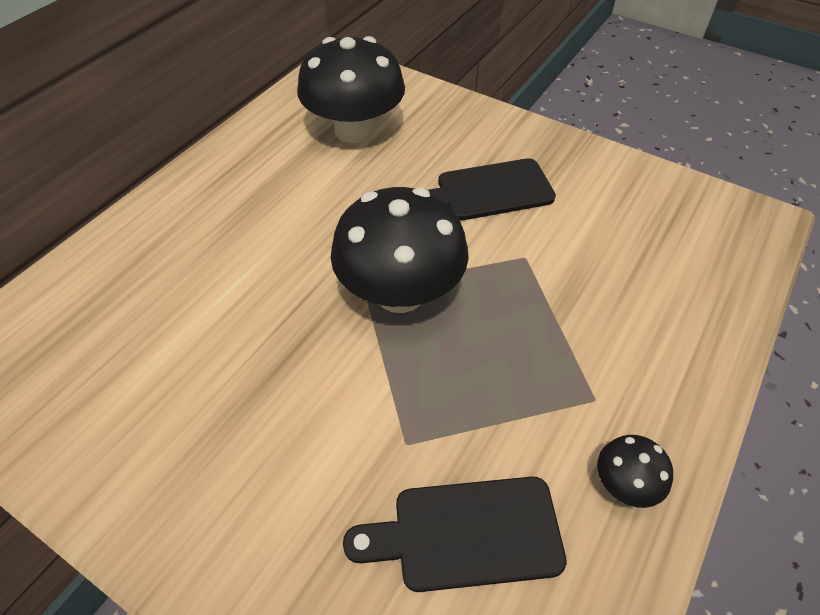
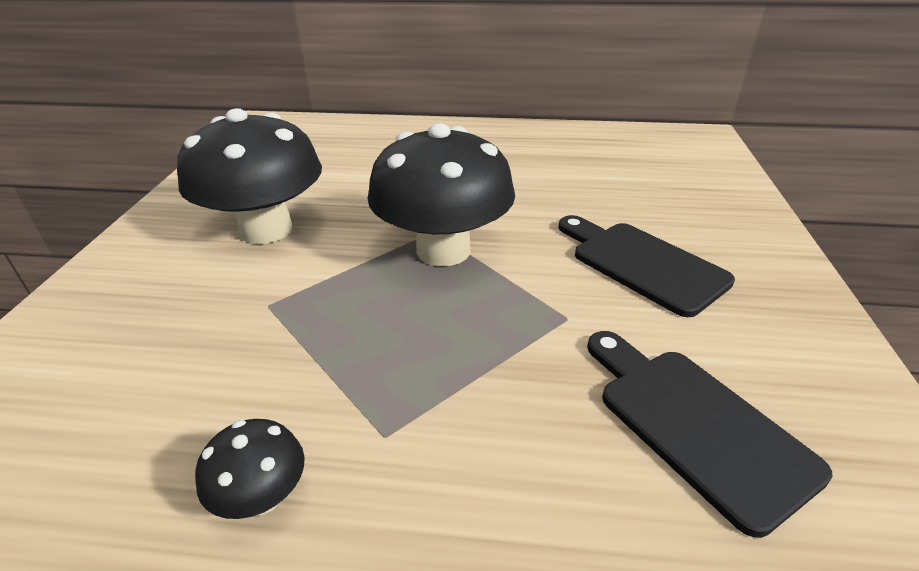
camera: 65 degrees right, 15 degrees down
(354, 130) = (626, 168): black mushroom -> black mushroom (266, 229)
(467, 534) = (173, 371): black cutting board -> black cutting board (695, 424)

